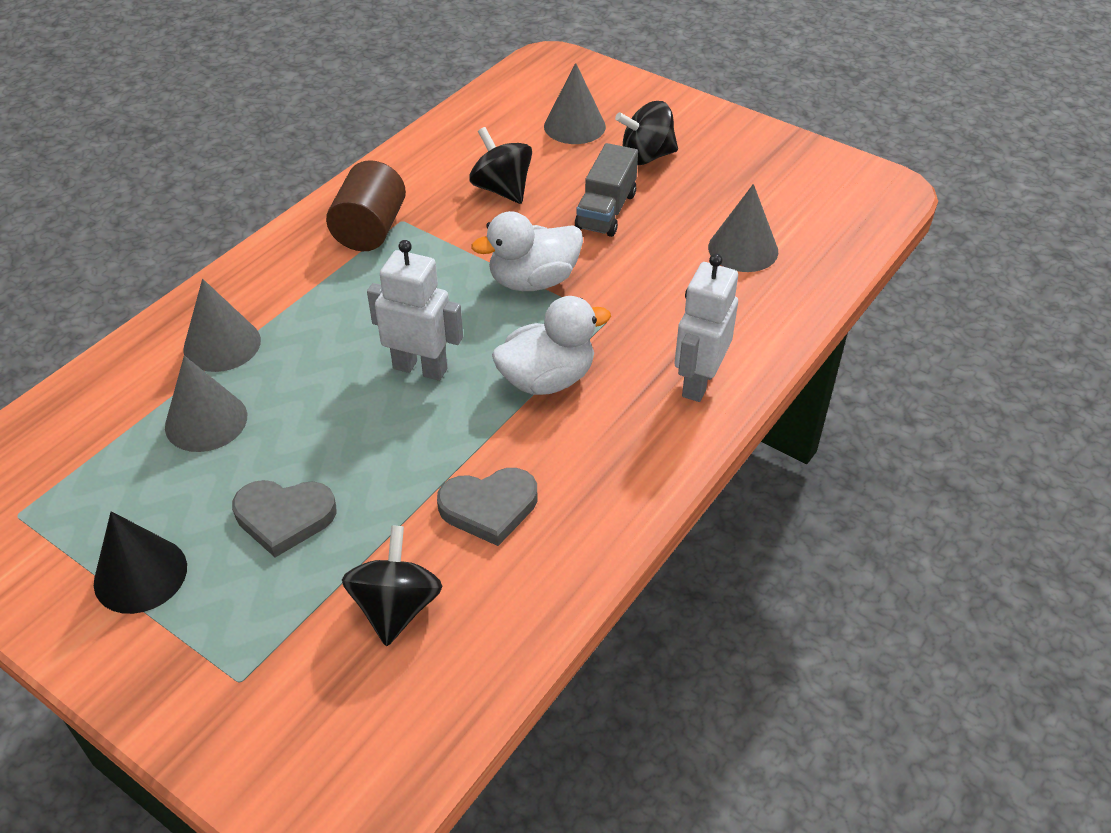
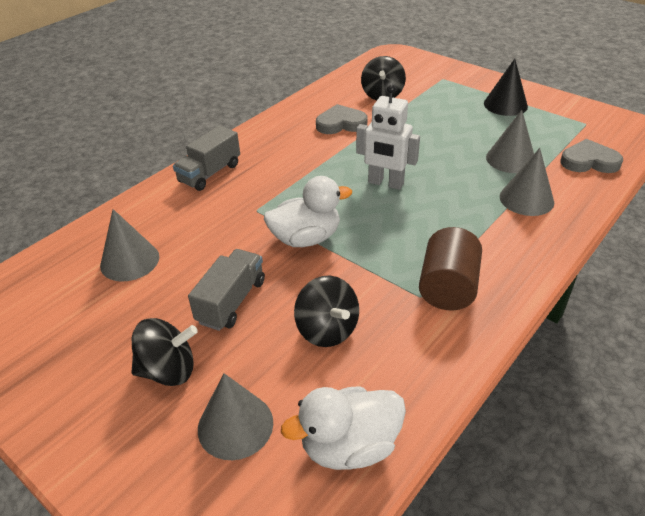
camera: 175 degrees left, 5 degrees down
(284, 517) = (445, 121): grey heart -> grey heart (589, 161)
(547, 379) = (304, 176): white duck -> white duck (349, 446)
(698, 382) = (210, 173): white robot -> grey truck

